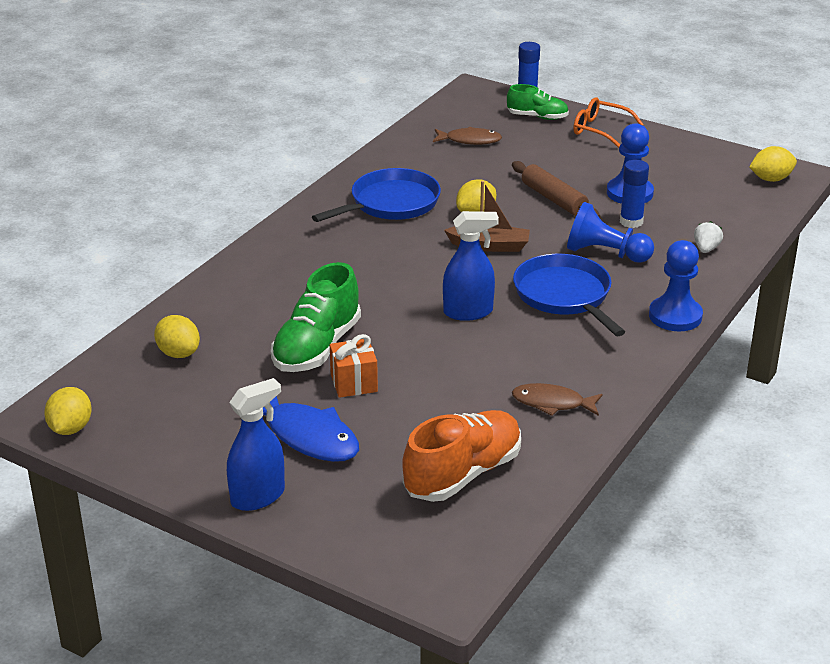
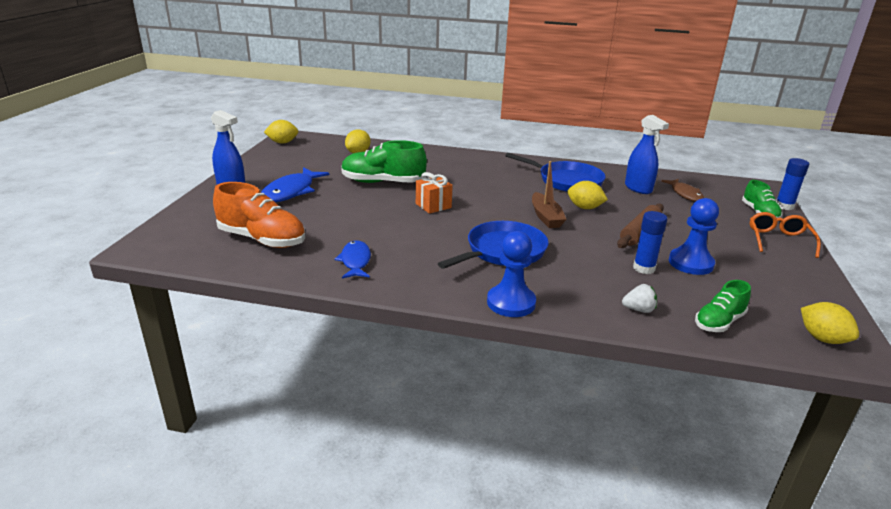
camera: 70 degrees right, 5 degrees down
(354, 383) = (350, 196): orange gift -> orange gift (433, 206)
(468, 312) = (453, 220): blue spray bottle -> blue spray bottle (638, 188)
(552, 403) = (355, 261): brown fish -> blue fish
(605, 253) = (581, 262): blue pawn -> none
(736, 216) = (719, 322): none -> green shoe

